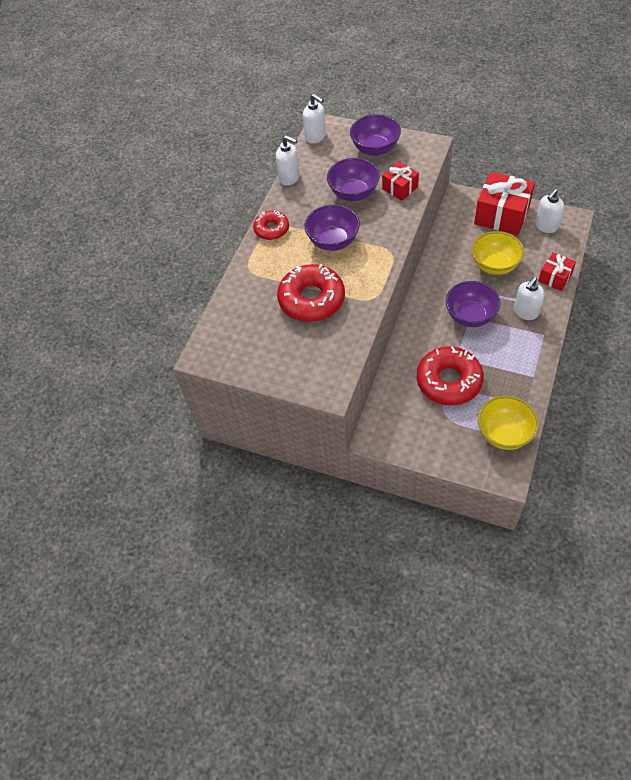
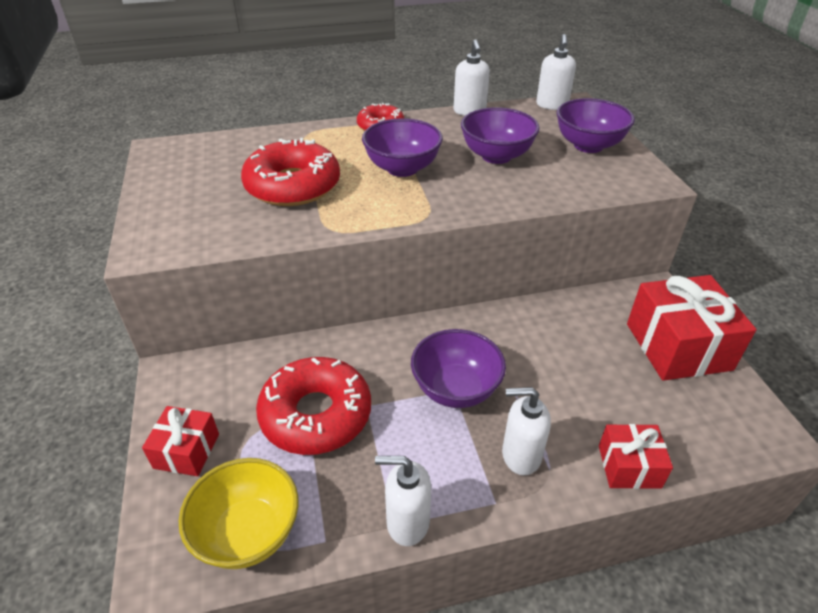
camera: 50 degrees right, 15 degrees down
(400, 188) = (547, 184): red gift -> red gift (186, 451)
(494, 265) = (576, 378): yellow bowl -> none
(546, 226) = (719, 408): white soap dispenser -> white soap dispenser (407, 522)

